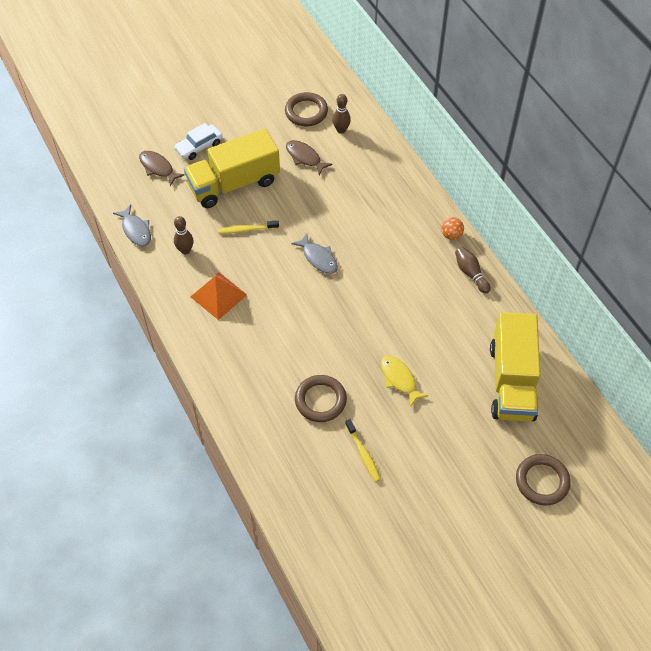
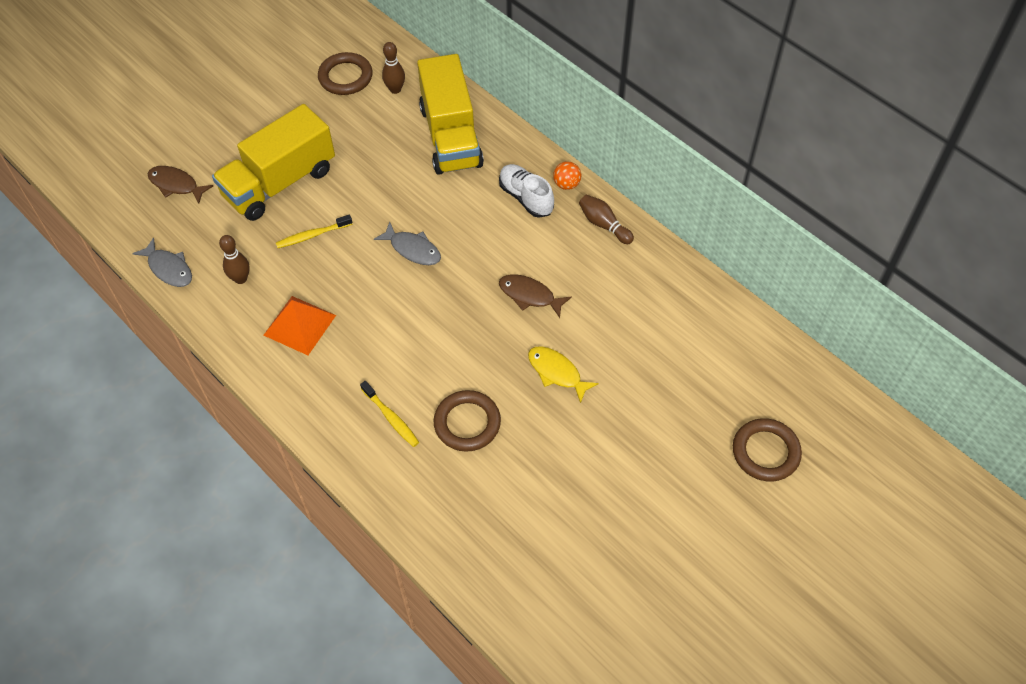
camera: 15 degrees left, 0 degrees up
(199, 146) = (222, 147): white car -> none
(305, 157) = (360, 132): brown fish -> brown fish (530, 295)
(363, 453) = (540, 475): yellow toothbrush -> yellow toothbrush (391, 418)
(416, 238) = (526, 197): none -> white shoe
(512, 381) = (692, 341): yellow truck -> yellow truck (451, 136)

